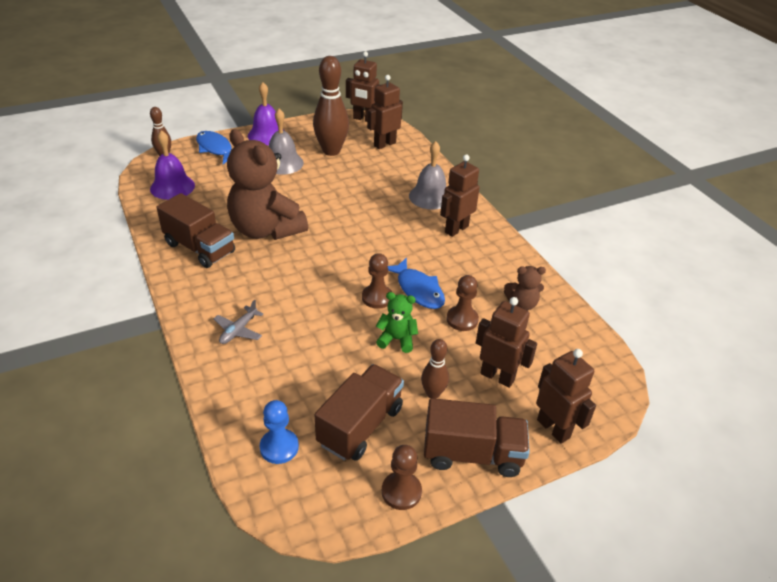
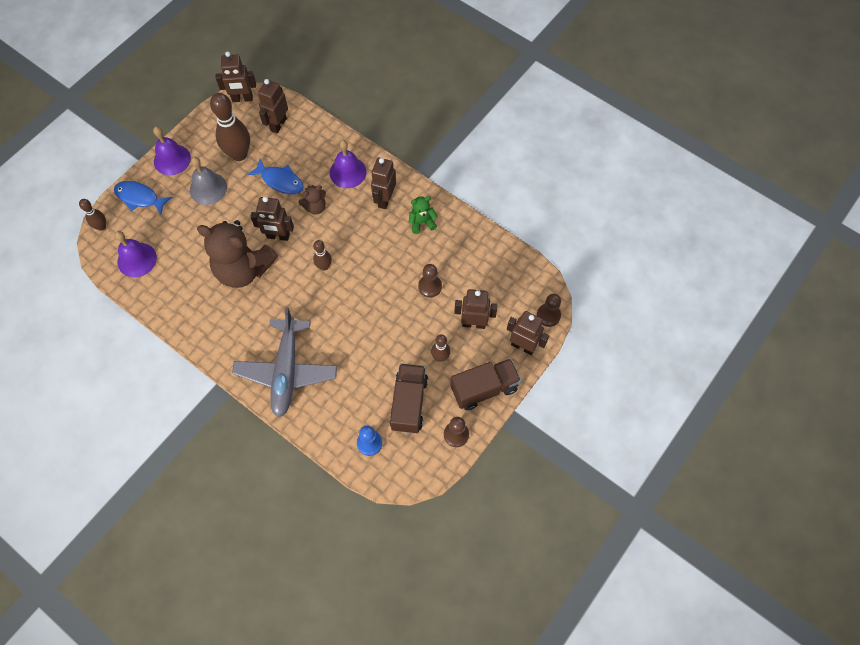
camera: 25 degrees left, 25 degrees up
(200, 248) = (206, 312): brown truck -> none
(238, 330) = (286, 371): grey plane -> grey plane, size x2.47
(321, 218) = (278, 236): none -> brown robot
(351, 258) = (324, 266): none -> brown bowling pin
(377, 298) = (363, 295): brown pawn -> brown pawn (548, 315)
(397, 339) = (396, 325): green teddy bear -> green teddy bear (422, 222)
(418, 290) = (387, 274): blue fish -> blue fish (280, 181)
(430, 196) = (348, 172): grey bell -> purple bell
(522, 304) = (463, 252): brown teddy bear -> brown teddy bear (315, 207)

